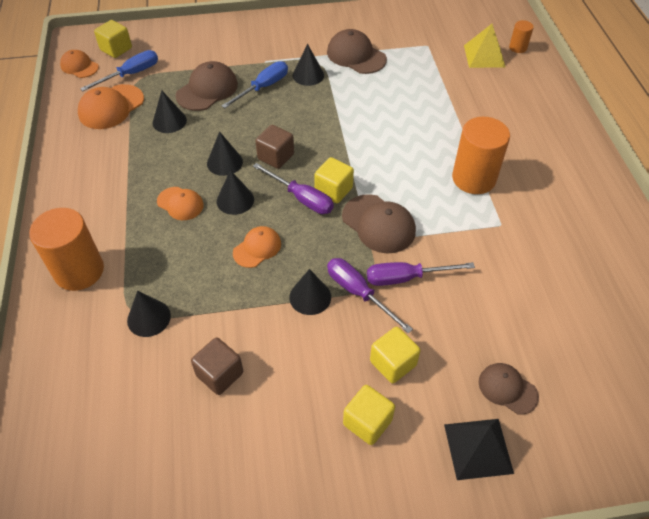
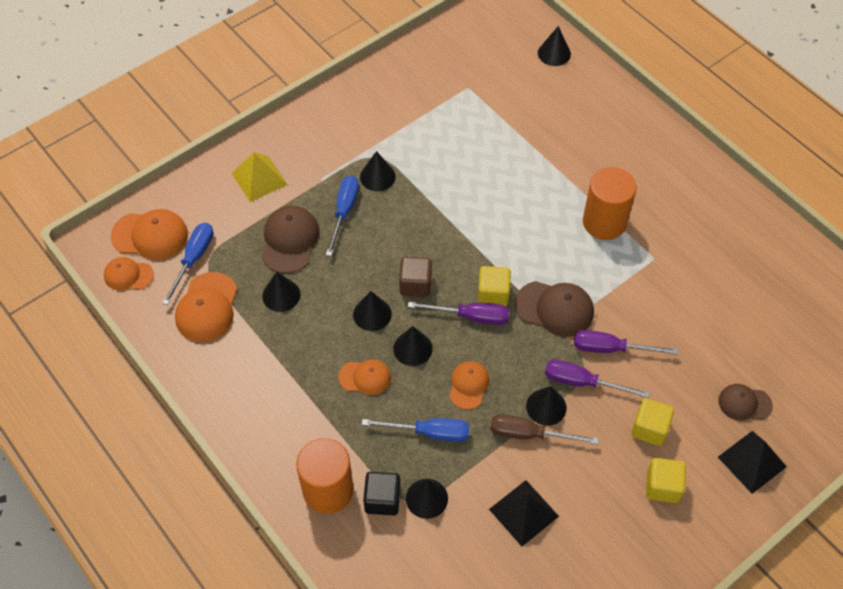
camera: 30 degrees left, 5 degrees up
(113, 300) = (382, 499): none -> black cube
(116, 49) = (150, 235): yellow cube -> orange cap
(195, 268) = (429, 432): none -> blue screwdriver
(220, 374) = (523, 512): brown cube -> black pyramid
(277, 312) = (529, 434): none -> brown screwdriver
(356, 56) = (408, 131): brown cap -> none
(406, 278) = (610, 348): purple screwdriver -> purple screwdriver turned 45 degrees clockwise
(484, 56) = (529, 77): yellow pyramid -> yellow pyramid (259, 179)
(518, 48) = (554, 53): orange cylinder -> black cone

